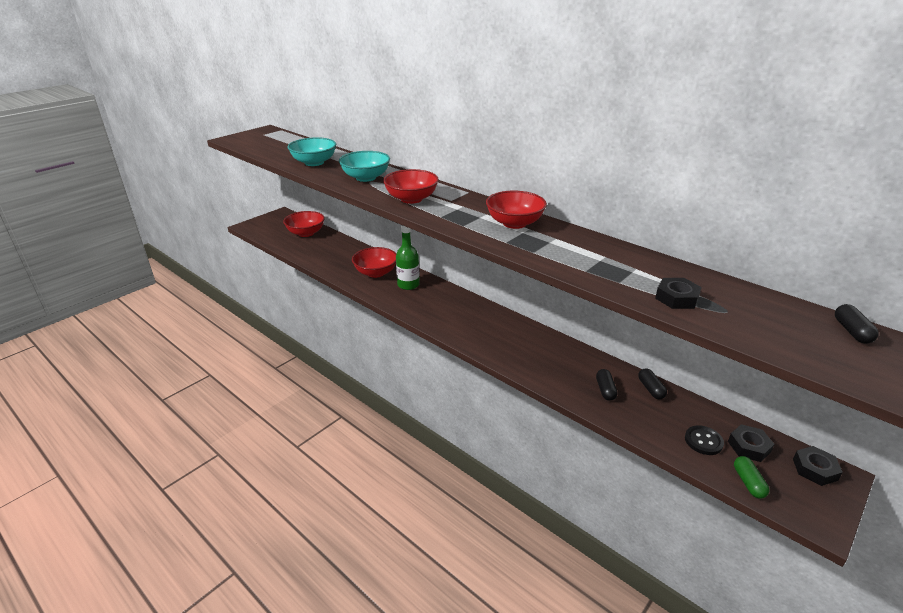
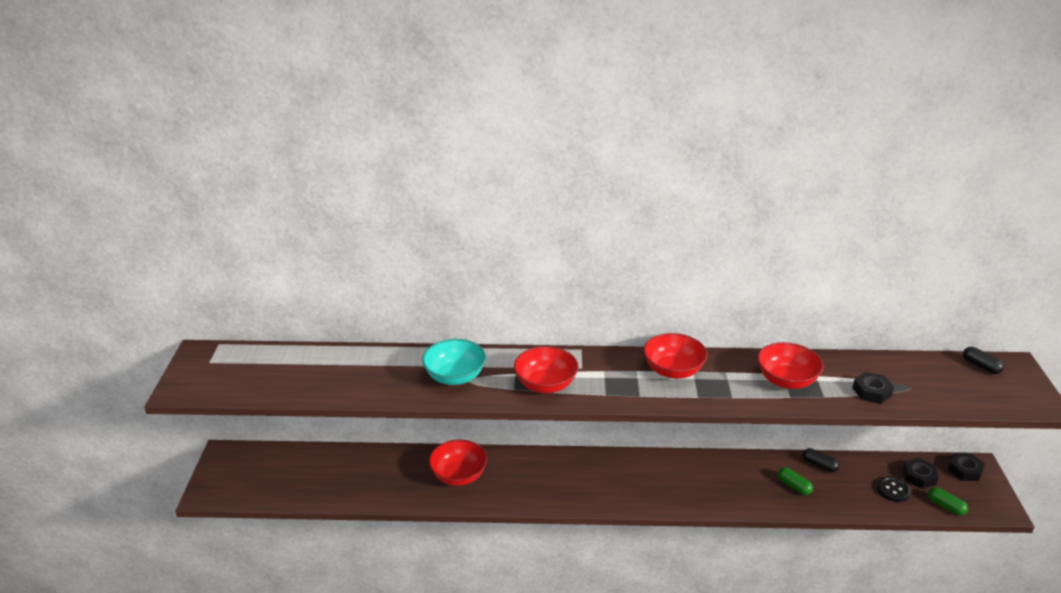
camera: 40 degrees left, 0 degrees up
(306, 233) = (301, 465): red bowl -> red bowl (786, 380)
(314, 162) = (360, 381): turquoise bowl -> none
(408, 285) = (511, 472): green bottle -> none
(605, 390) = (794, 486): black capsule -> green capsule

